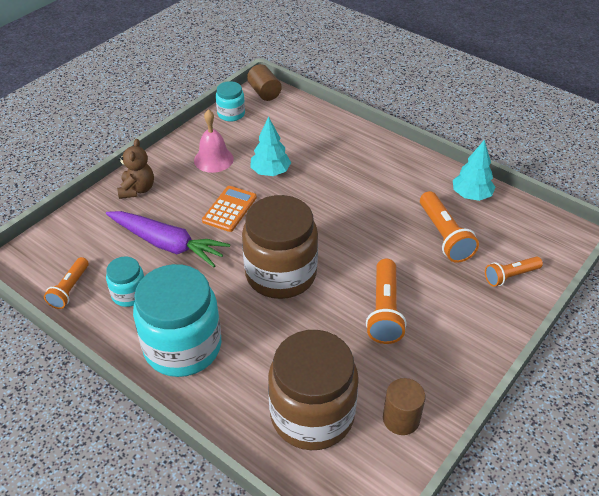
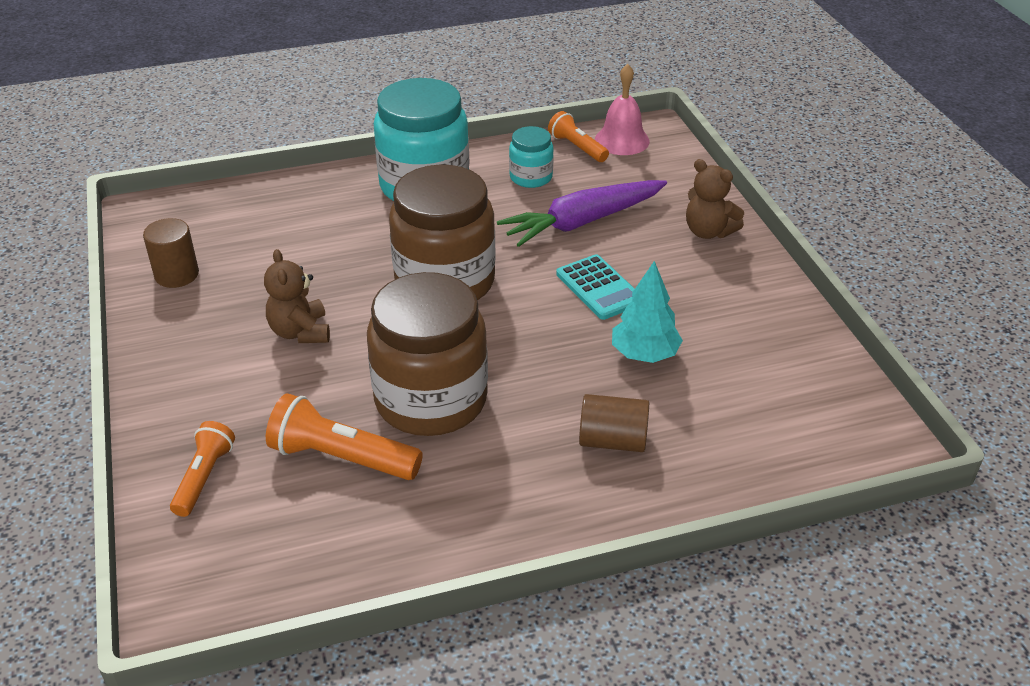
camera: 125 degrees right, 5 degrees down
(213, 159) = (721, 314): pink bell -> pink bell (622, 140)
(229, 209) = (599, 288): orange calculator -> turquoise calculator
(231, 114) = (833, 376): turquoise jar -> none
(264, 92) = (879, 443): brown cylinder -> brown cylinder (612, 441)
(312, 415) = (255, 227): brown jar -> brown jar (431, 400)
(384, 311) = (300, 332): orange flashlight -> brown teddy bear
(471, 195) = (380, 547): turquoise tree -> none

